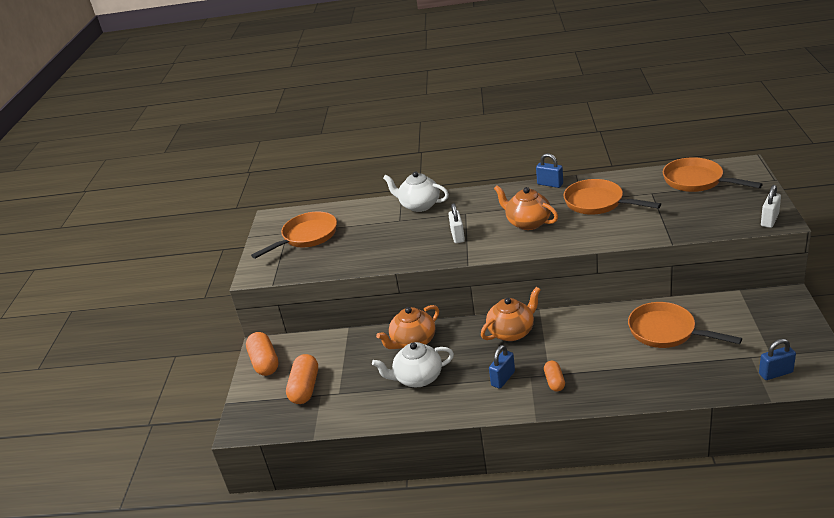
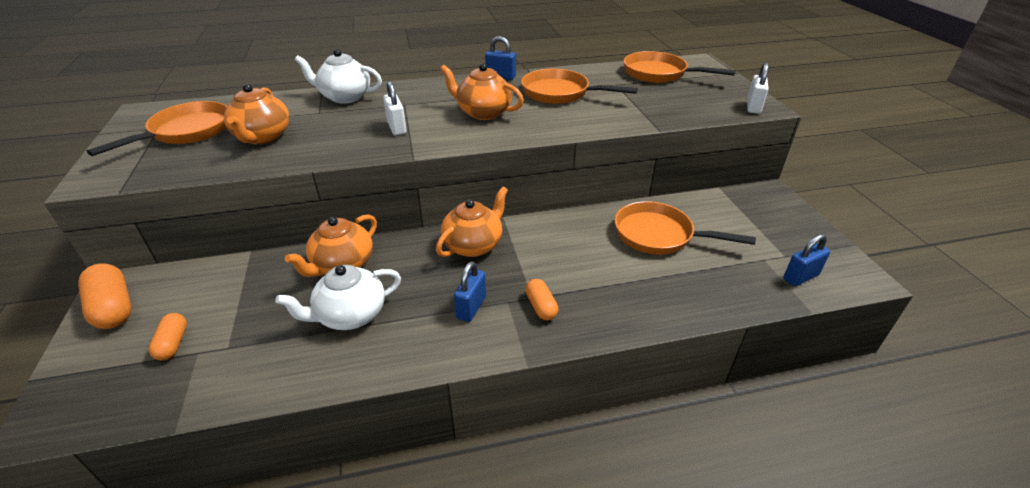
camera: 20 degrees left, 5 degrees up
(305, 388) = (173, 344): orange capsule -> orange capsule, size x0.60
(360, 242) = (262, 137): none -> orange teapot

